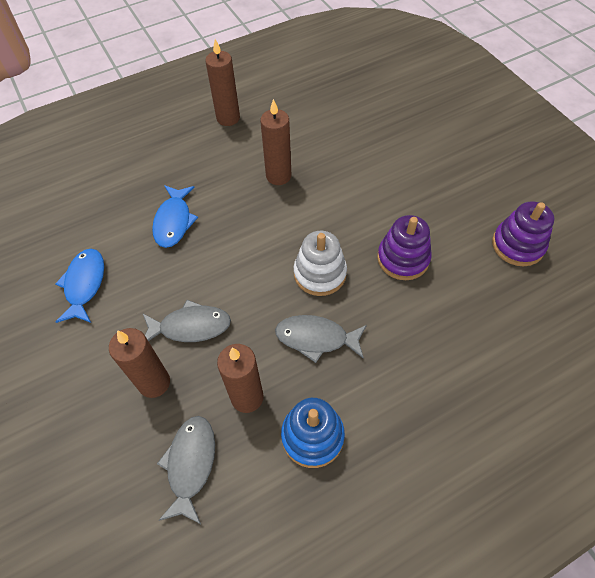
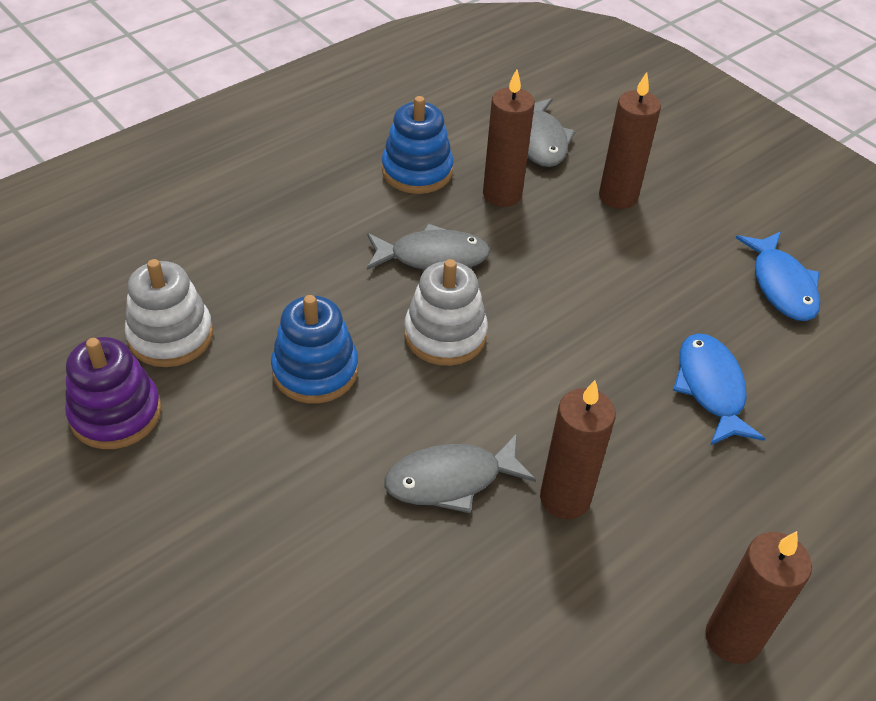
camera: 165 degrees right, 10 degrees down
(191, 326) = (604, 253): grey fish -> grey fish (451, 480)
(403, 258) = (315, 370): purple stacking toy -> blue stacking toy
(496, 293) = (170, 336): none -> white stacking toy

